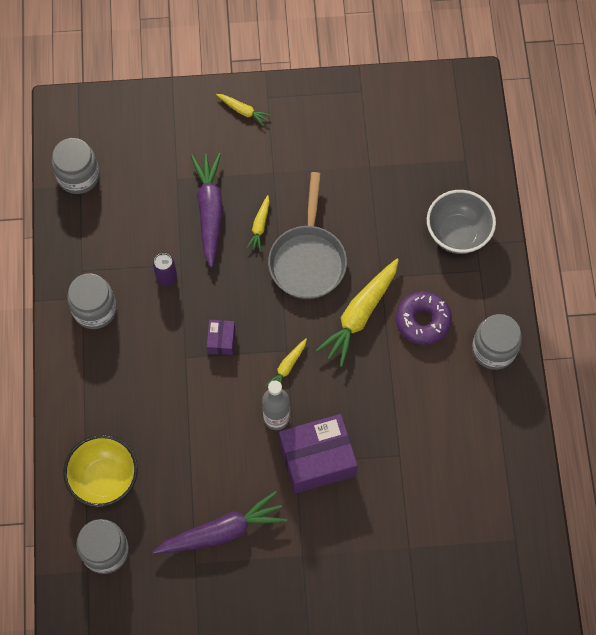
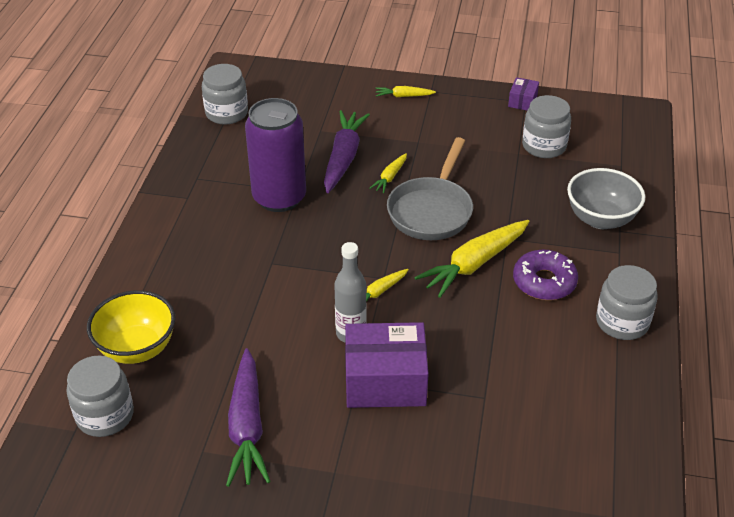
camera: 15 degrees right, 25 degrees down
(95, 309) = (195, 208): grey jar -> grey jar (544, 146)
(166, 277) = (279, 198): purple can -> purple can, size x2.40
(221, 340) = (315, 256): purple box -> purple box (522, 101)
(222, 531) = (247, 426): purple carrot -> purple carrot turned 90 degrees clockwise
(243, 111) = (404, 96): yellow carrot -> yellow carrot turned 135 degrees clockwise

